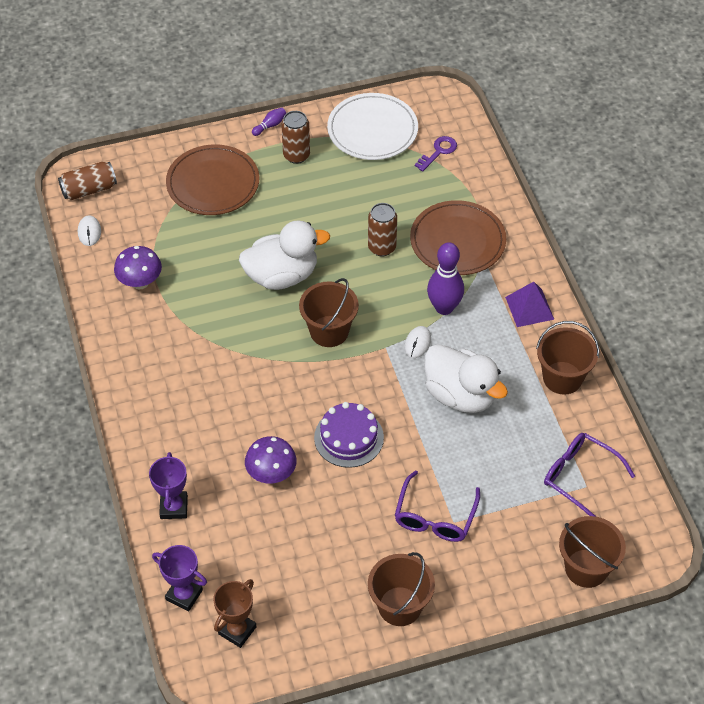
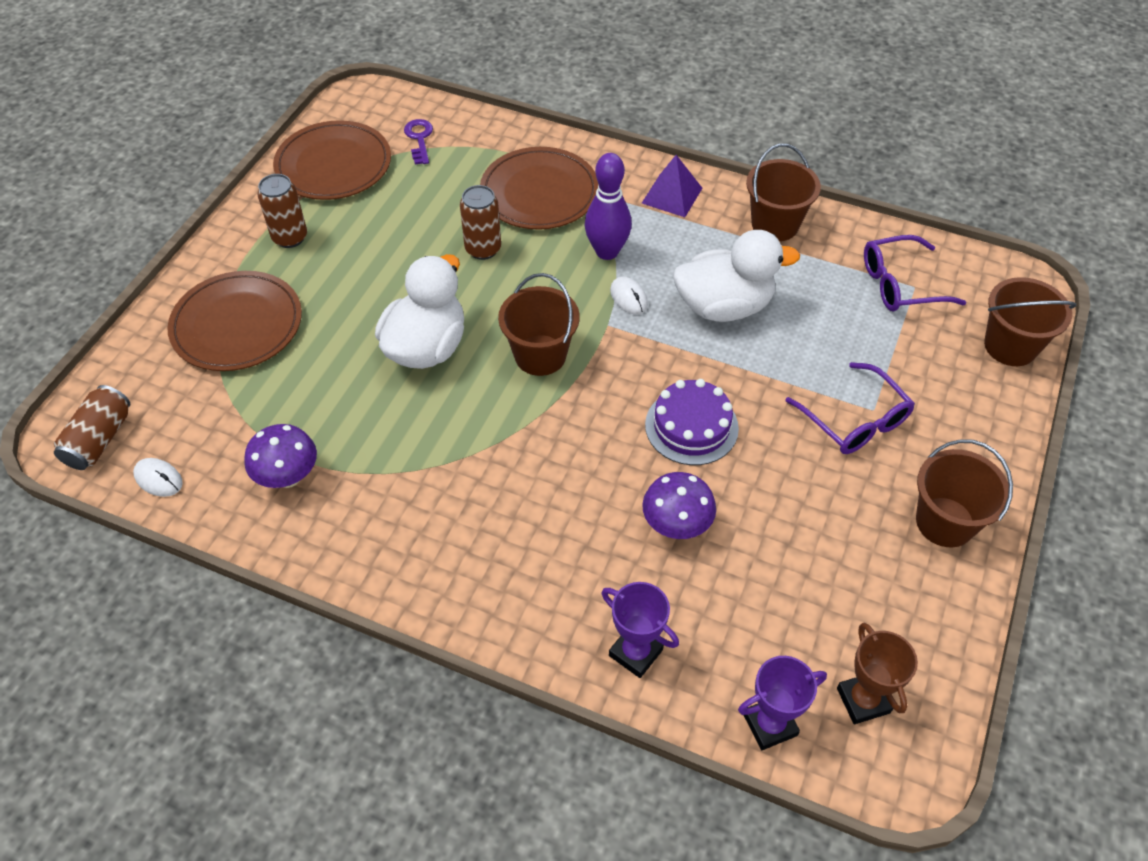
camera: 50 degrees left, 0 degrees up
(270, 125) = (225, 233): purple bowling pin -> none
(372, 130) = (333, 165): white plate -> brown plate

